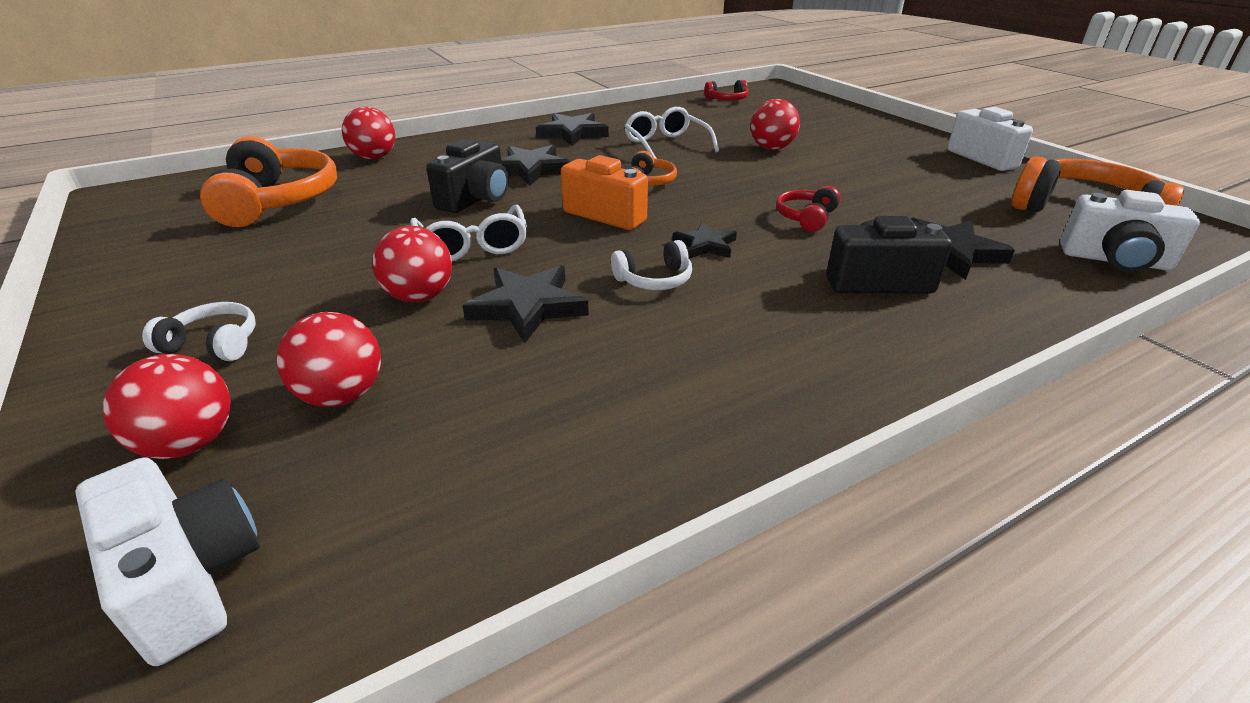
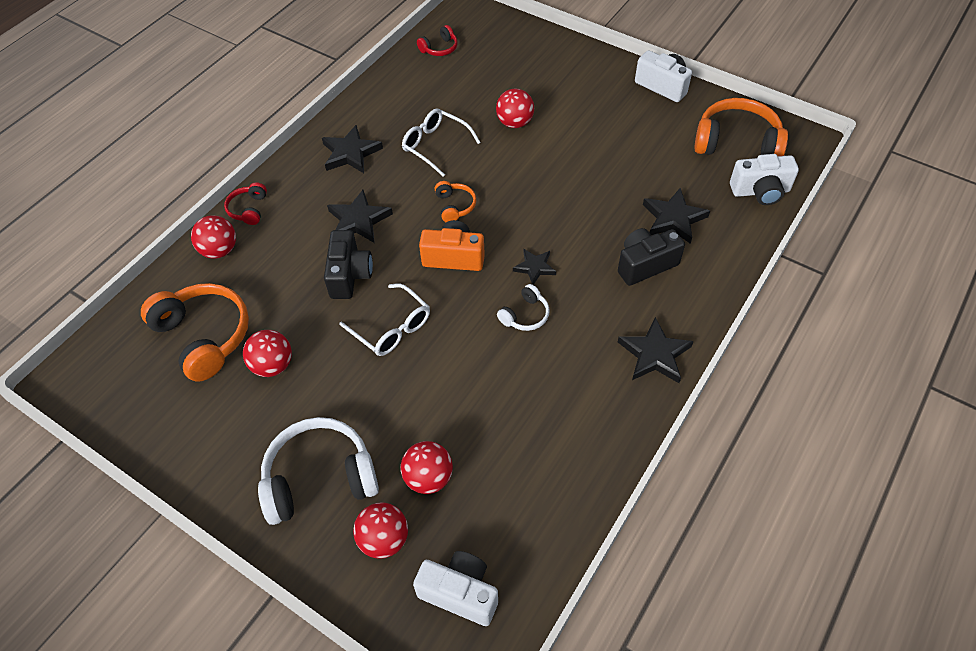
camera: 25 degrees left, 20 degrees up
(213, 344) = (320, 478): white headphones -> white headphones, size x2.03
(420, 296) = (401, 389): red ball -> red ball (273, 365)
(528, 307) = (470, 370): black star -> black star (654, 354)
(806, 218) = (580, 211): red headphones -> red headphones (249, 209)

